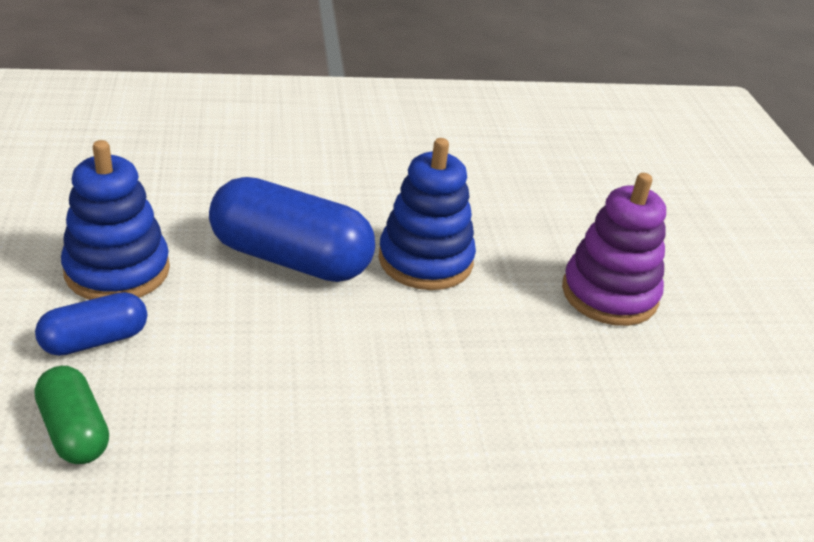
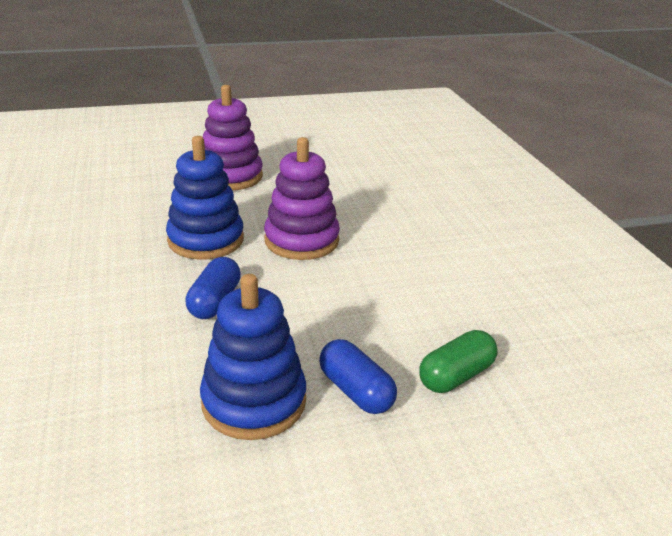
camera: 95 degrees left, 5 degrees down
(291, 258) = (215, 301): blue capsule -> blue capsule, size x0.54
(416, 342) = (301, 240): none -> purple stacking toy

